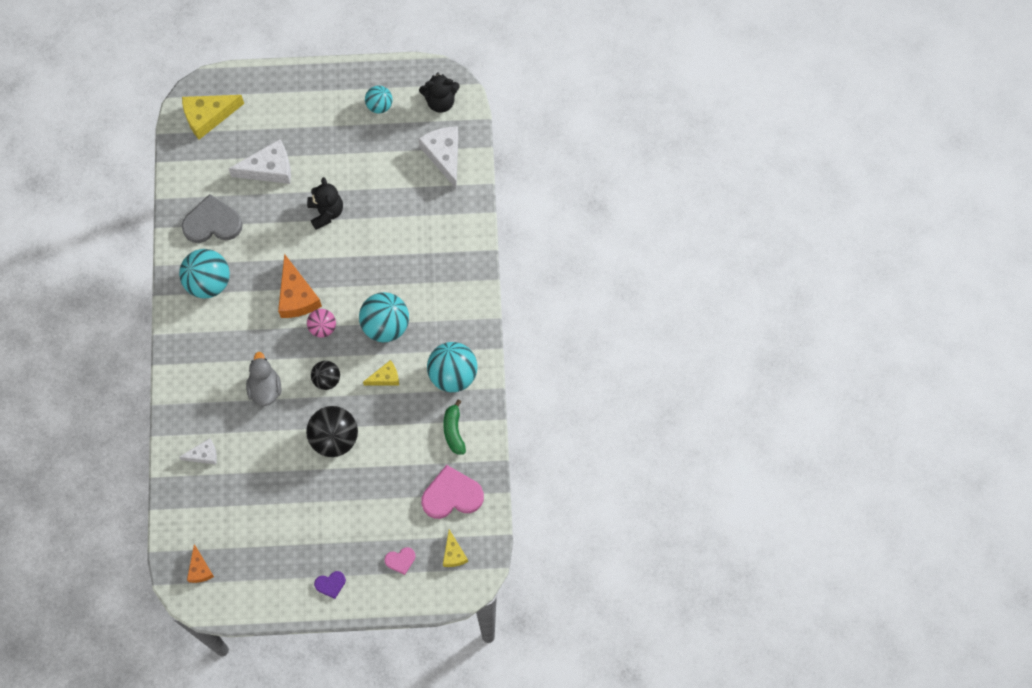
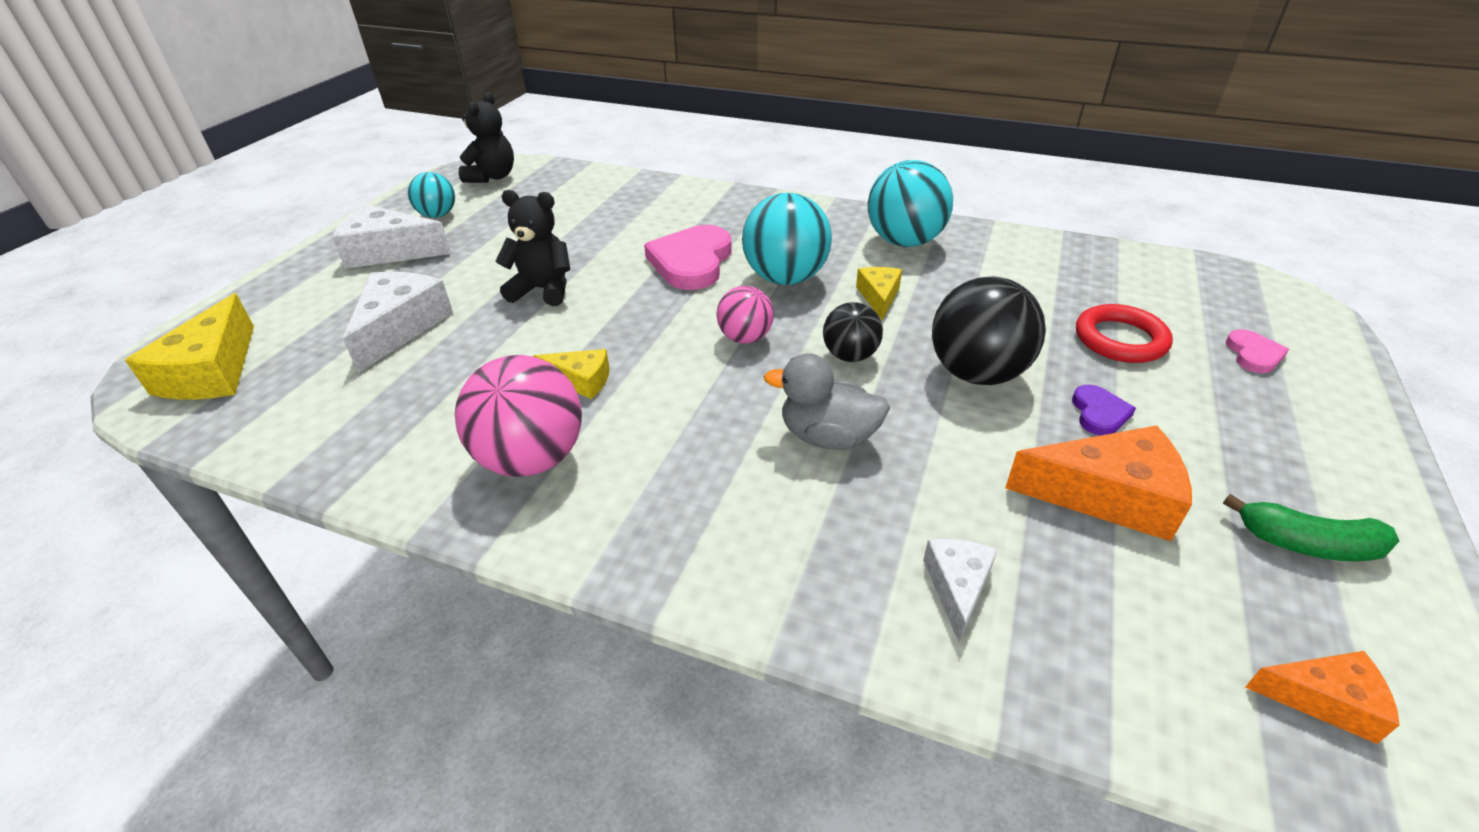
camera: 65 degrees left, 30 degrees down
(208, 282) = (532, 459): turquoise ball -> pink ball
(212, 223) = (415, 420): grey heart -> none
(296, 296) = (662, 352): orange cheese -> orange cheese (1107, 496)
(330, 584) = (1326, 454): purple heart -> purple heart (1099, 413)
(390, 499) = (1120, 339): none -> red ring
(444, 155) = (568, 188): white cheese -> white cheese (389, 252)
(452, 495) = (1119, 281): pink heart -> pink heart (691, 262)
(453, 554) = (1234, 300): yellow cheese -> yellow cheese (581, 380)
(454, 431) = (1002, 258): green banana -> green banana (1306, 544)

